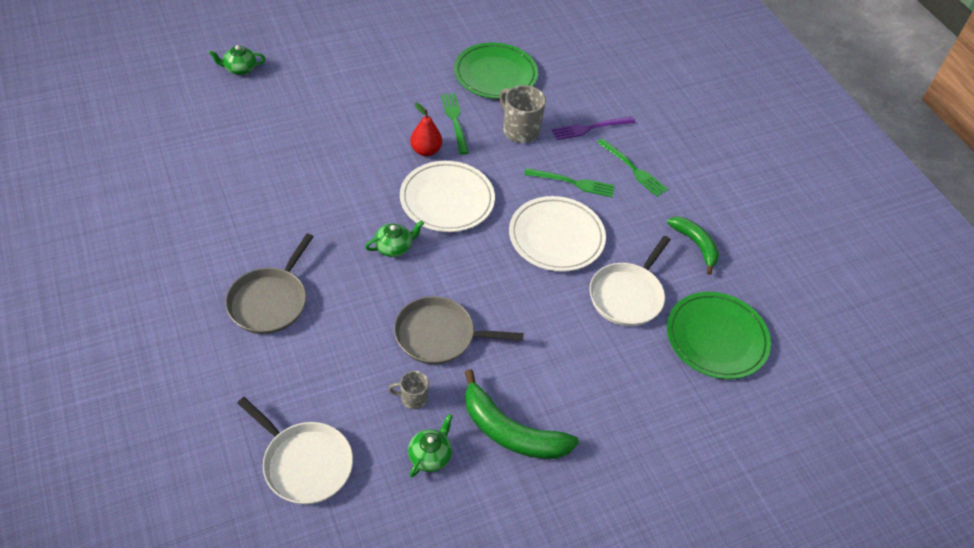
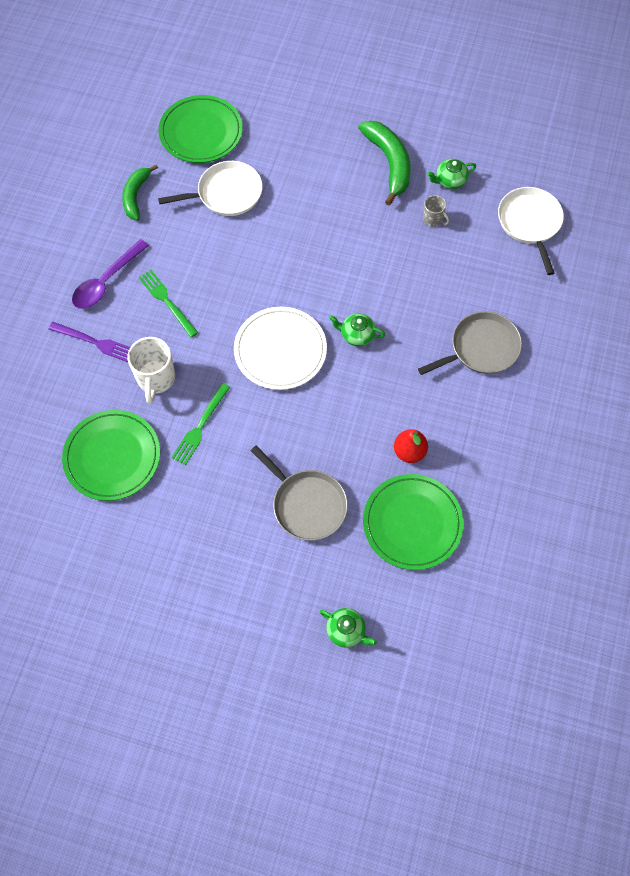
camera: 135 degrees left, 15 degrees up
(237, 146) = (412, 523): none -> green plate
(426, 150) = (254, 410): red pear -> red pear (409, 452)
(439, 335) = (381, 248): grey pan -> grey pan (306, 504)
(519, 130) = (156, 379): grey mug -> white mug
(556, 237) = (229, 266): white plate -> none
(634, 169) = (106, 281): green fork -> purple spoon

